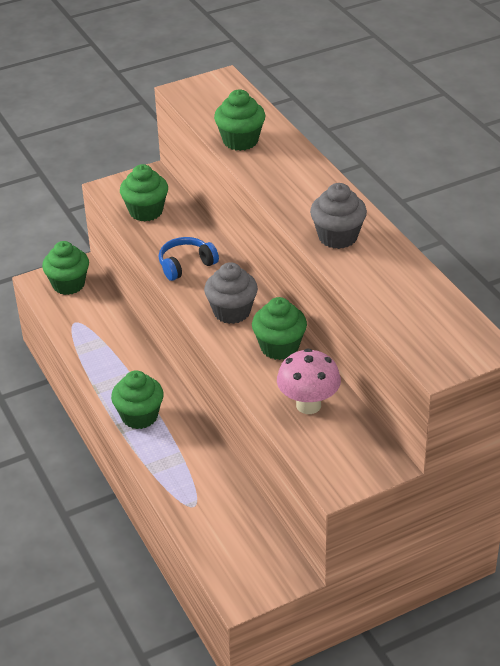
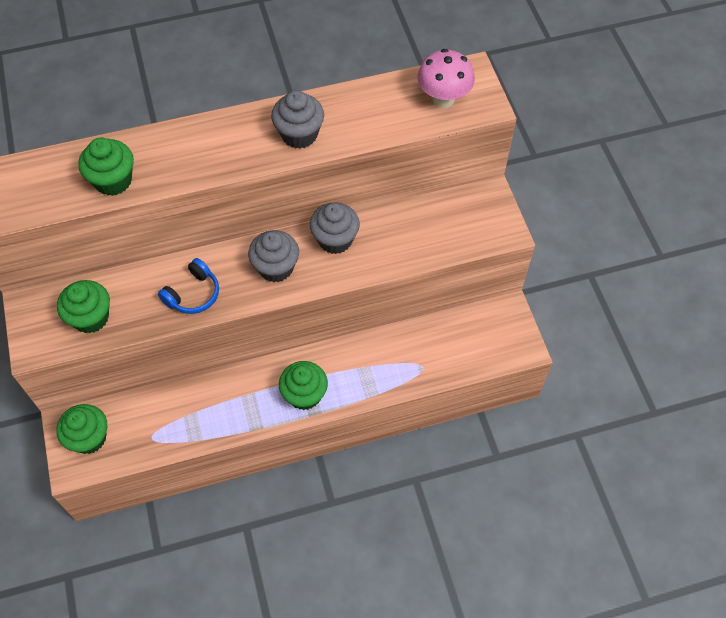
camera: 80 degrees left, 20 degrees up
(186, 265) = (193, 294): blue headphones -> blue headphones turned 120 degrees counterclockwise
(279, 347) = (335, 240): green cupcake -> grey cupcake
(308, 405) = (412, 232): pink mushroom -> pink mushroom (443, 99)

